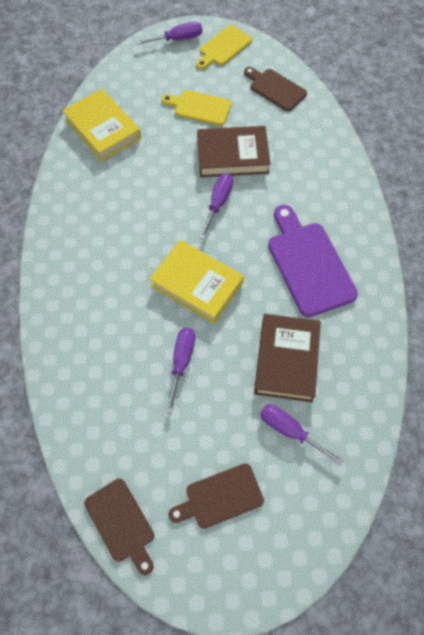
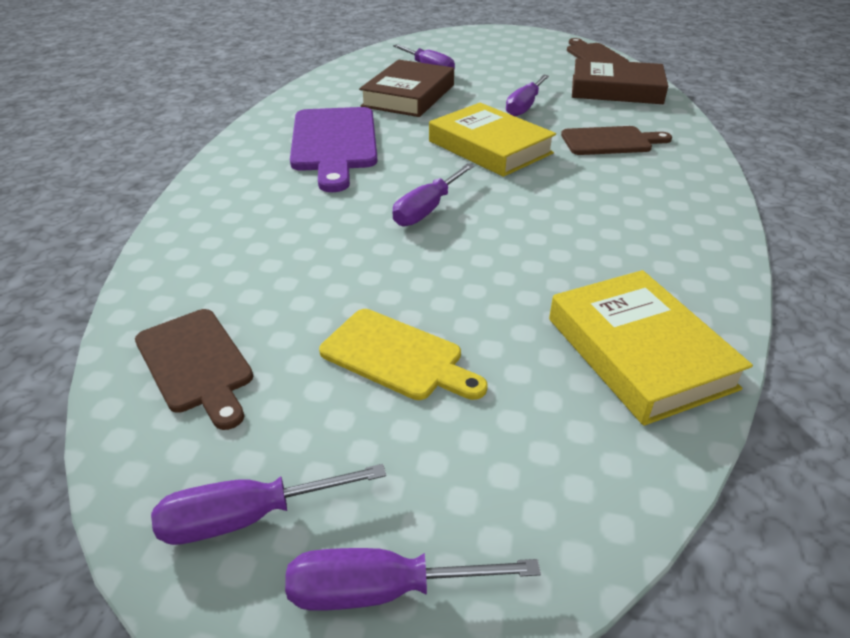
camera: 165 degrees left, 25 degrees down
(220, 497) = (506, 55): brown cutting board -> brown cutting board (610, 141)
(223, 47) = (248, 517): yellow cutting board -> purple screwdriver
(232, 156) = (370, 262): brown book -> brown book (616, 89)

